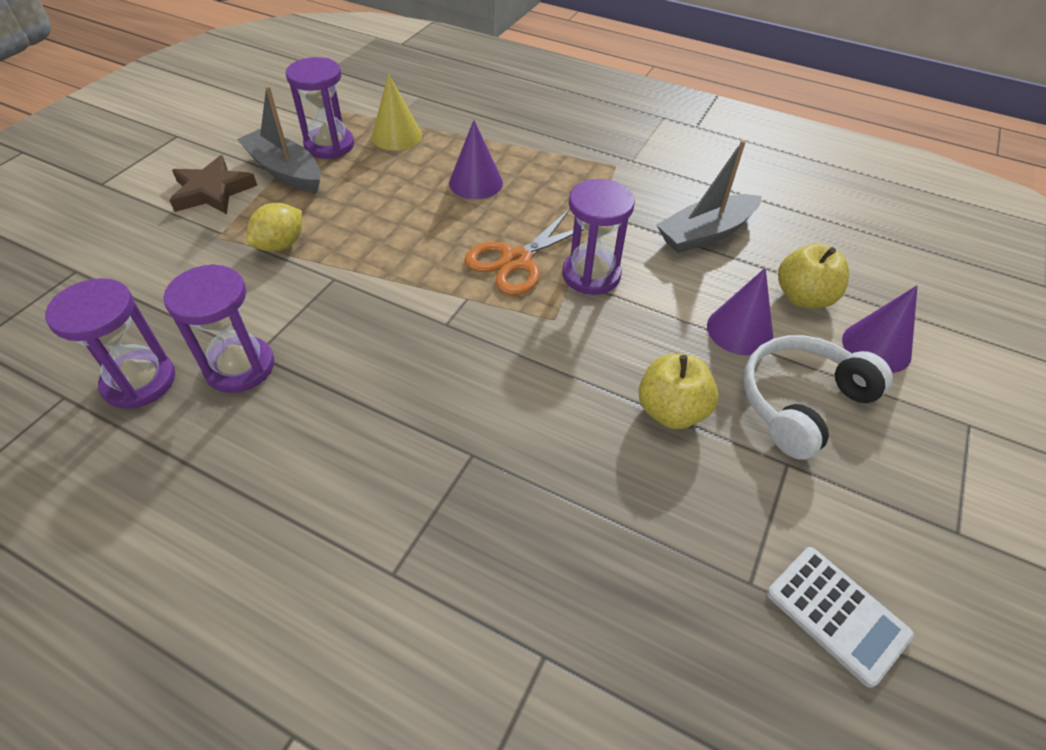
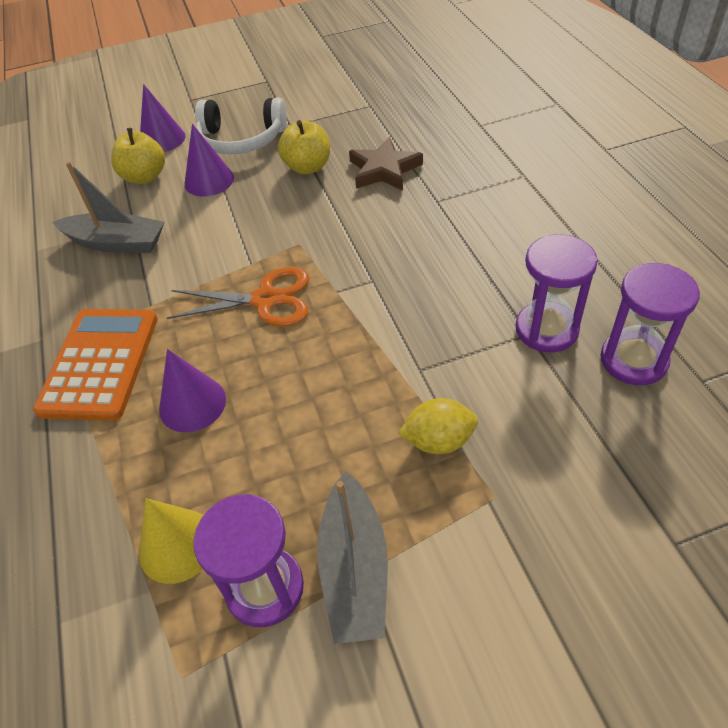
camera: 130 degrees left, 0 degrees up
(212, 191) = (463, 591): brown star -> brown star (384, 170)
(570, 169) = (100, 363): none -> orange calculator
(591, 275) = (233, 259): purple hourglass -> none
(837, 614) = (351, 86): white calculator -> none

